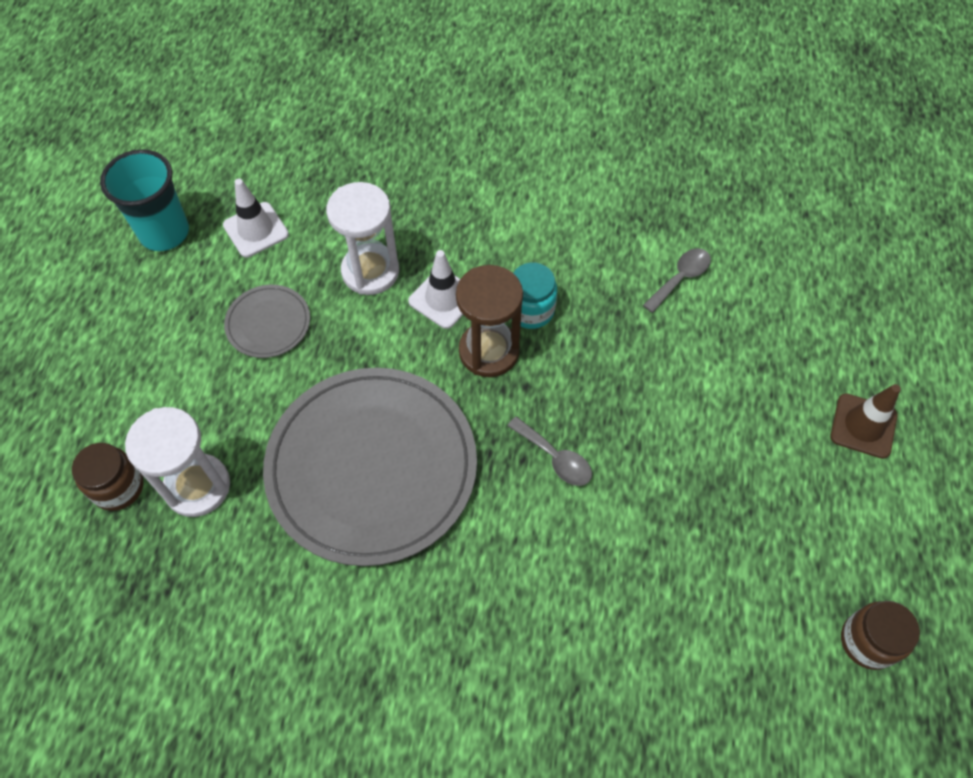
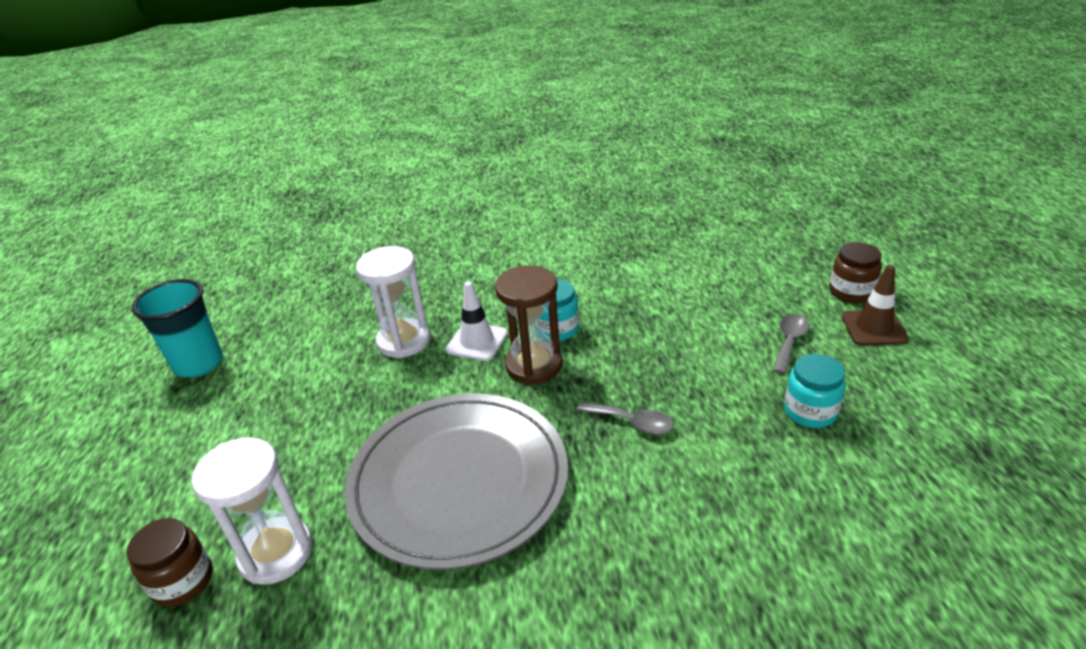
camera: 15 degrees left, 25 degrees down
(256, 230) = (288, 340): white traffic cone -> none
(268, 323) = (318, 400): grey plate -> none
(680, 278) = (669, 280): grey spoon -> grey spoon (789, 342)
(733, 507) = (810, 411): none -> turquoise jar
(868, 641) = (997, 474): brown jar -> brown jar (851, 292)

